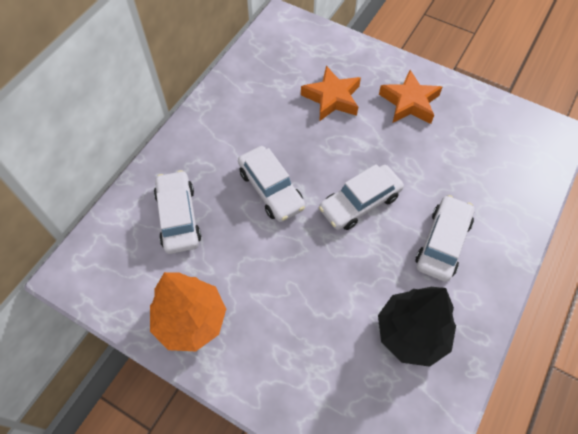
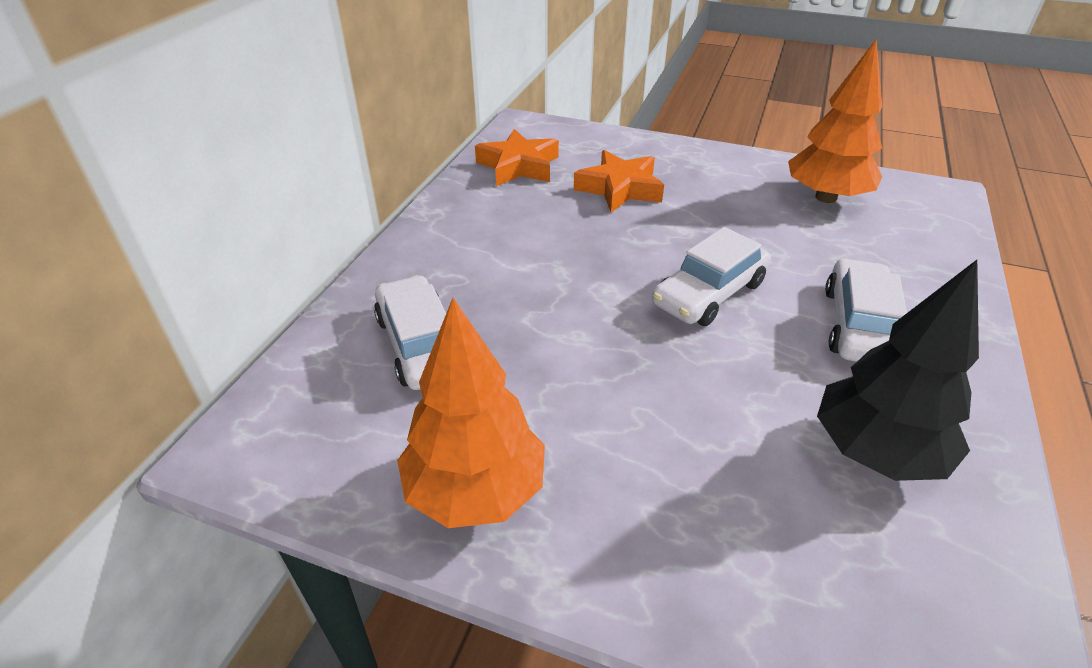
camera: 10 degrees left, 20 degrees down
(271, 189) = (565, 293): white car -> none
(409, 102) = (729, 183): orange star -> orange star (518, 166)
(471, 126) = (826, 197): none -> orange tree

